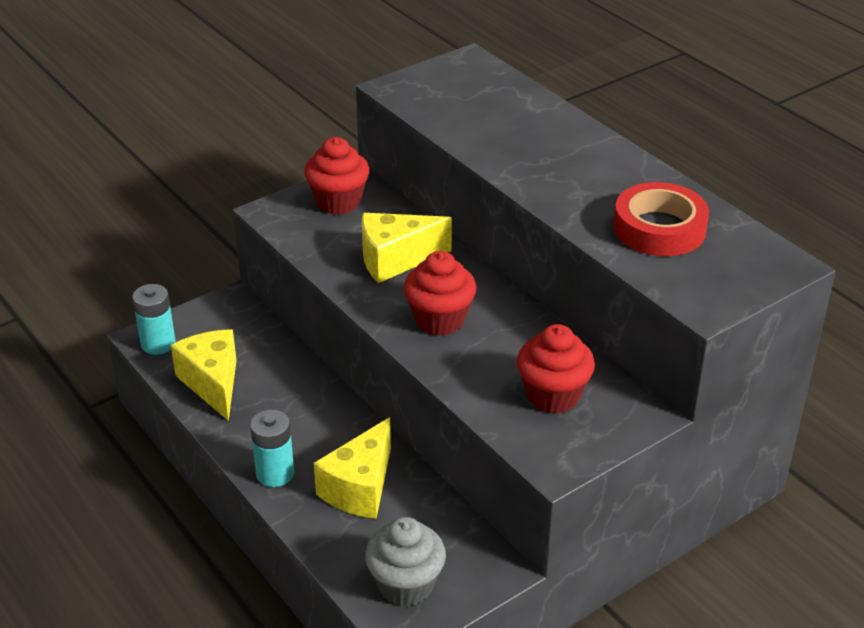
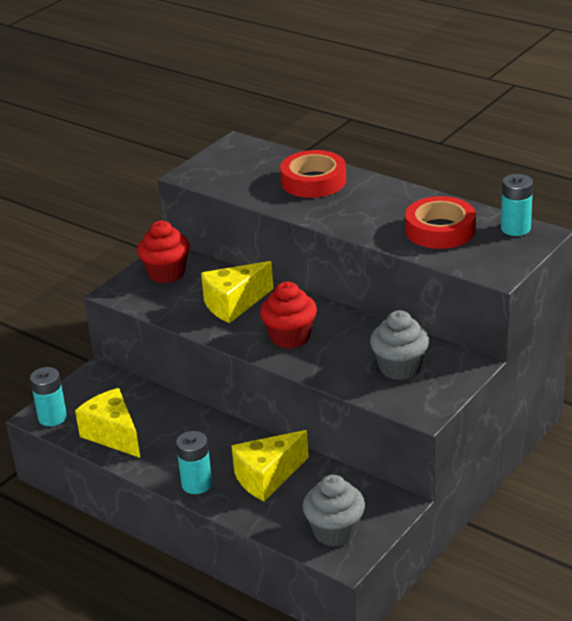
camera: 15 degrees left, 5 degrees down
(360, 488) = (267, 477): yellow cheese -> yellow cheese turned 45 degrees clockwise
(535, 128) = (313, 181): none -> red tape
(553, 395) = (400, 368): red cupcake -> grey cupcake
(758, 249) = (515, 228): none -> turquoise battery

